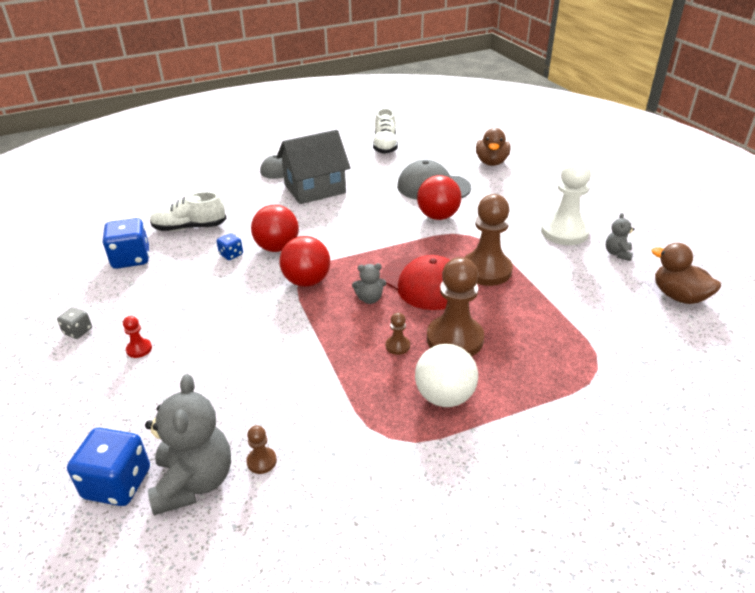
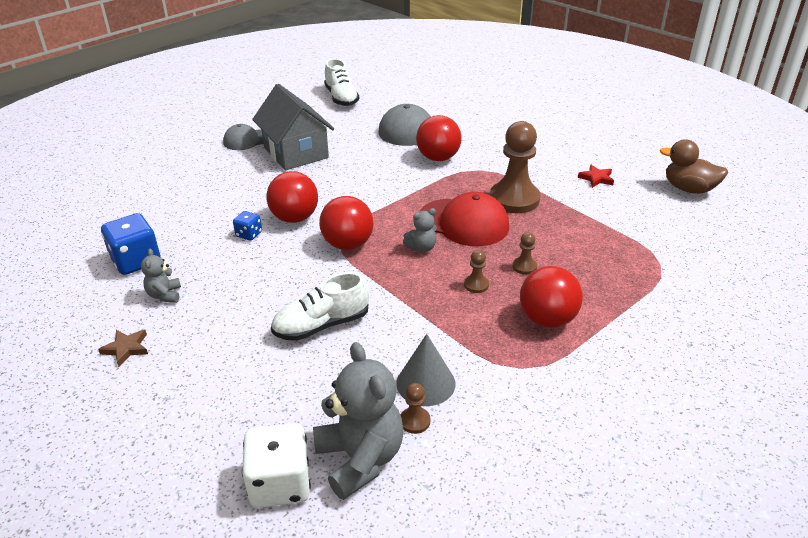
camera: 20 degrees left, 0 degrees up
(78, 331) = (126, 348): grey dice -> brown star
(117, 483) = (280, 483): blue dice -> white dice
(139, 349) = (211, 350): red pawn -> none
(189, 227) = (182, 216): white shoe -> white shoe (321, 325)
(293, 428) = (425, 383): none -> grey cone
(315, 189) = (296, 153): grey house -> grey house turned 75 degrees counterclockwise
(444, 397) = (547, 319): white ball -> red ball
(455, 339) = (524, 267): brown pawn -> brown pawn, size x0.43
(491, 162) = (457, 98): brown duck -> none
(564, 232) = (562, 152): white pawn -> none
(583, 266) = (596, 178): none -> red star
(617, 254) = (618, 162): grey teddy bear -> grey teddy bear (165, 295)

